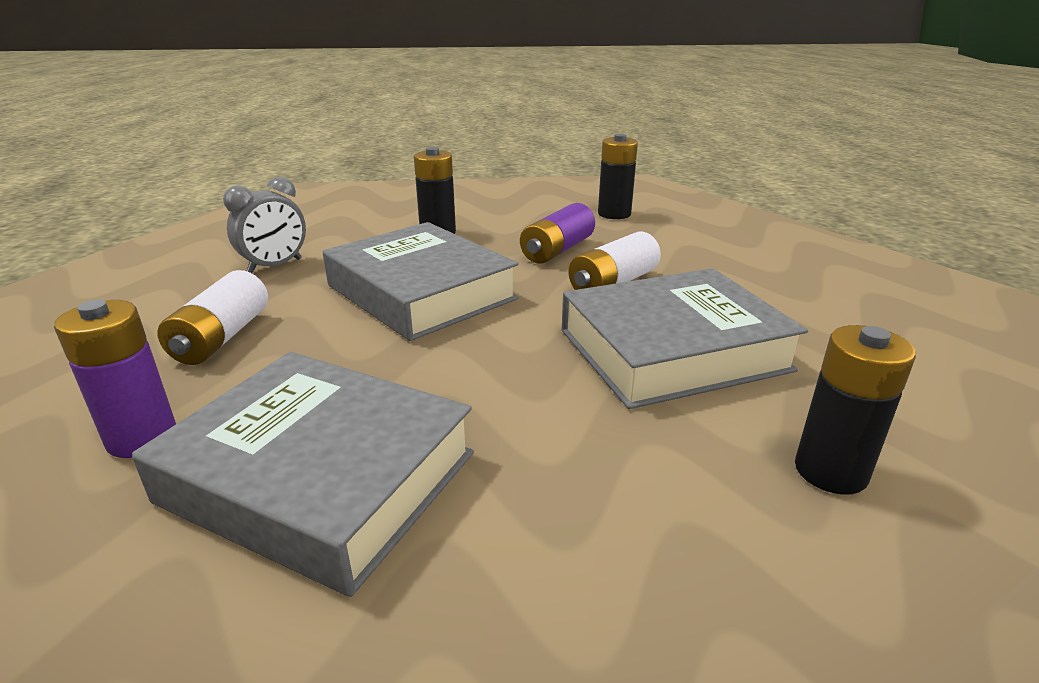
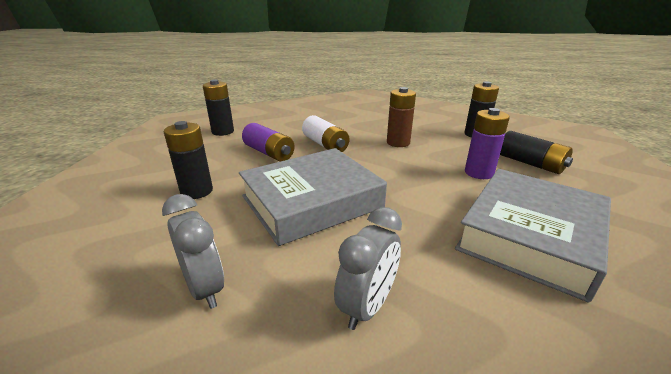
camera: 80 degrees left, 0 degrees up
(142, 438) = (530, 327): purple battery -> purple battery (479, 173)
(221, 337) = (367, 306): white battery -> grey clock
(662, 553) = (530, 163): none -> black battery
(672, 350) = (398, 143): grey book -> brown battery

